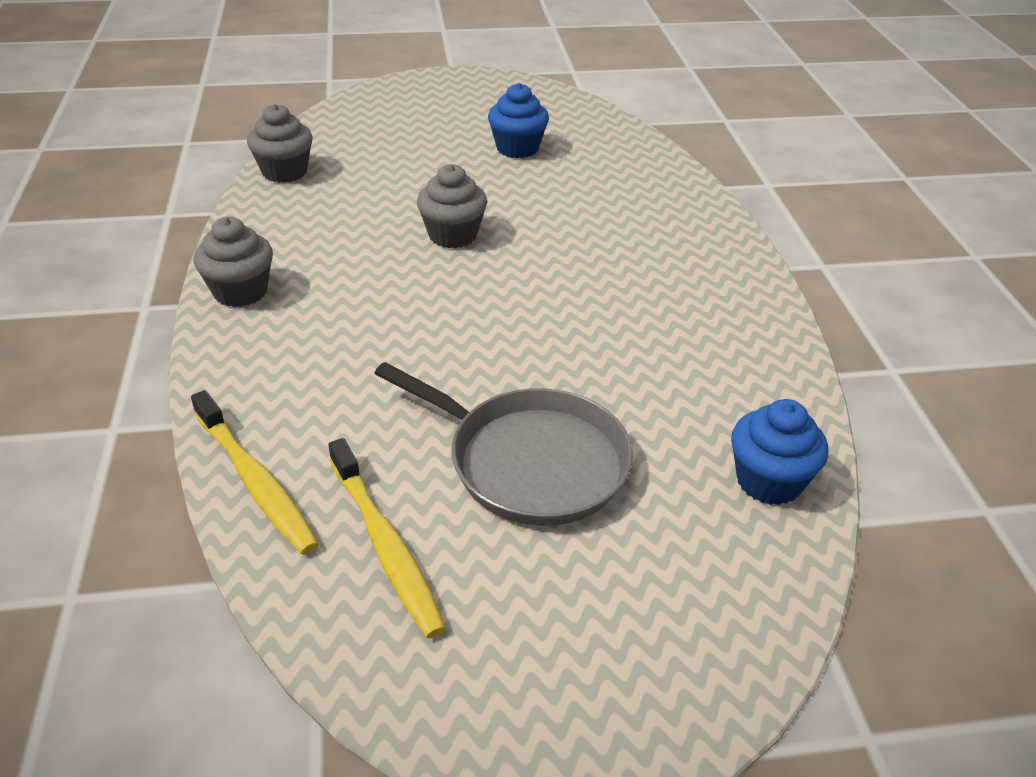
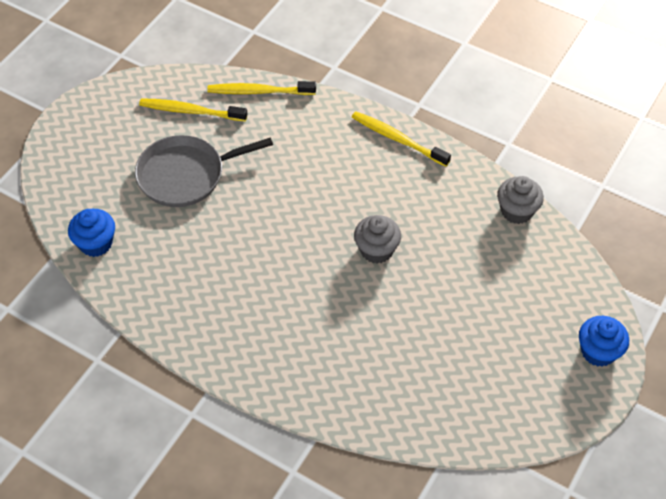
camera: 130 degrees right, 15 degrees up
(240, 291) = (397, 139): grey cupcake -> yellow toothbrush
(517, 148) = (455, 350): blue cupcake -> blue cupcake (598, 351)

